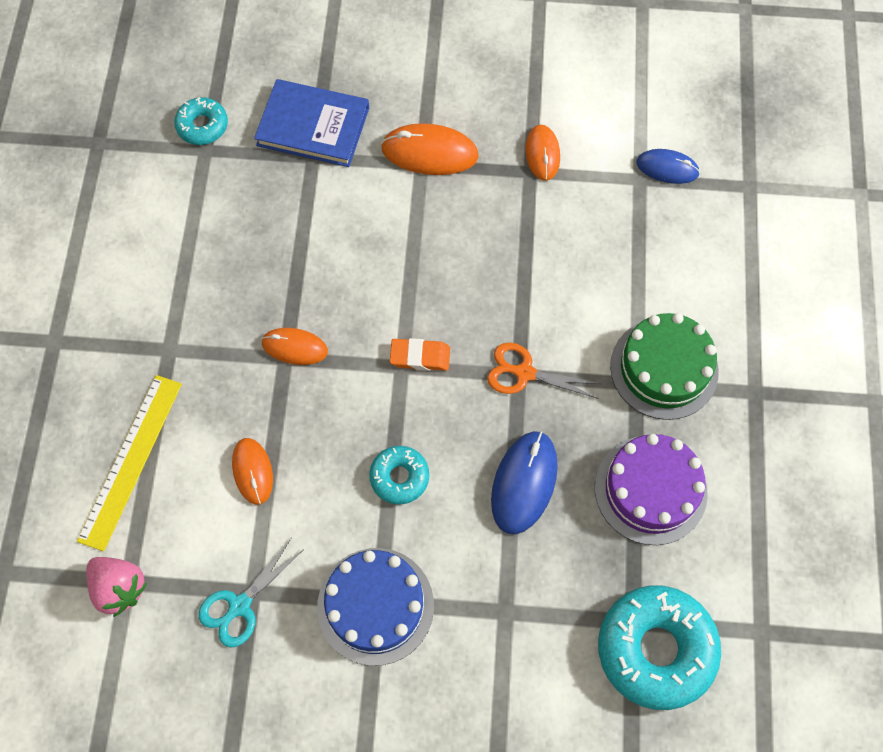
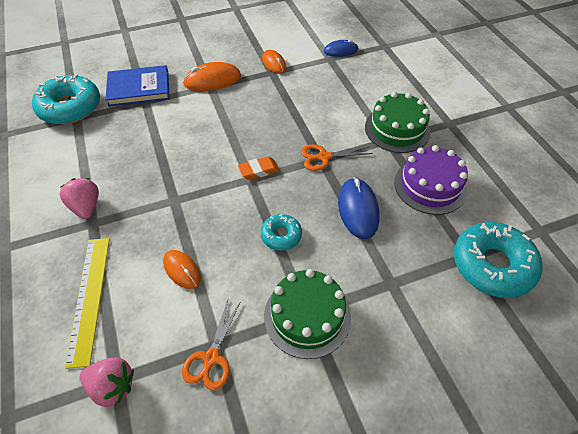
camera: 25 degrees left, 15 degrees down
(169, 320) = (86, 207): none -> pink strawberry
(202, 126) = (70, 107): turquoise donut -> turquoise donut, size x1.90
(240, 605) = (211, 358): turquoise scissors -> orange scissors
(294, 347) = (178, 192): orange mouse -> none
(375, 605) = (307, 316): blue cake -> green cake

